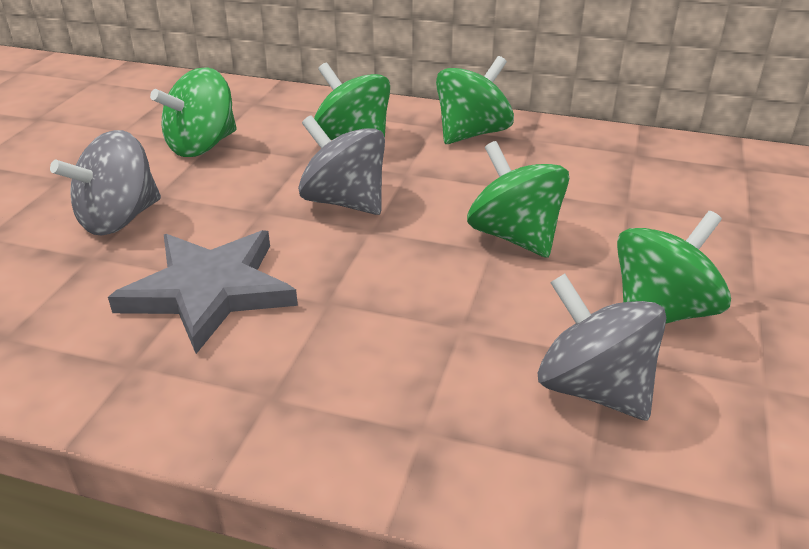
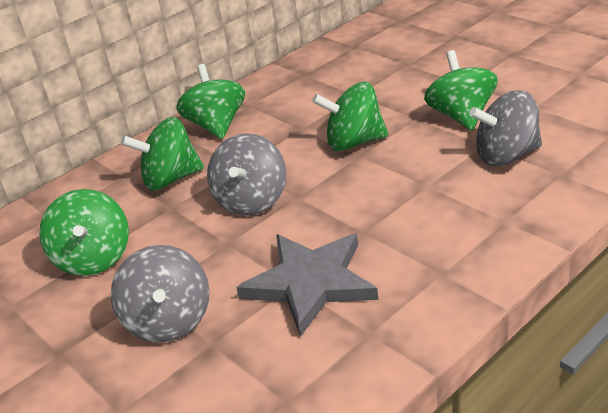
camera: 55 degrees left, 0 degrees up
(344, 202) = (252, 200): grey spinning top -> grey spinning top turned 60 degrees counterclockwise

